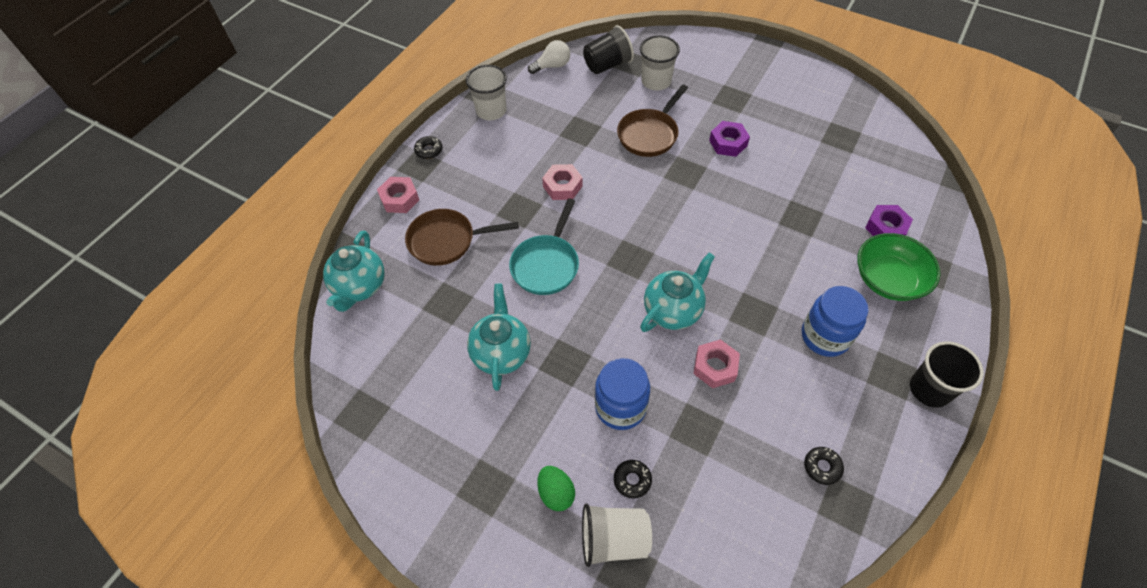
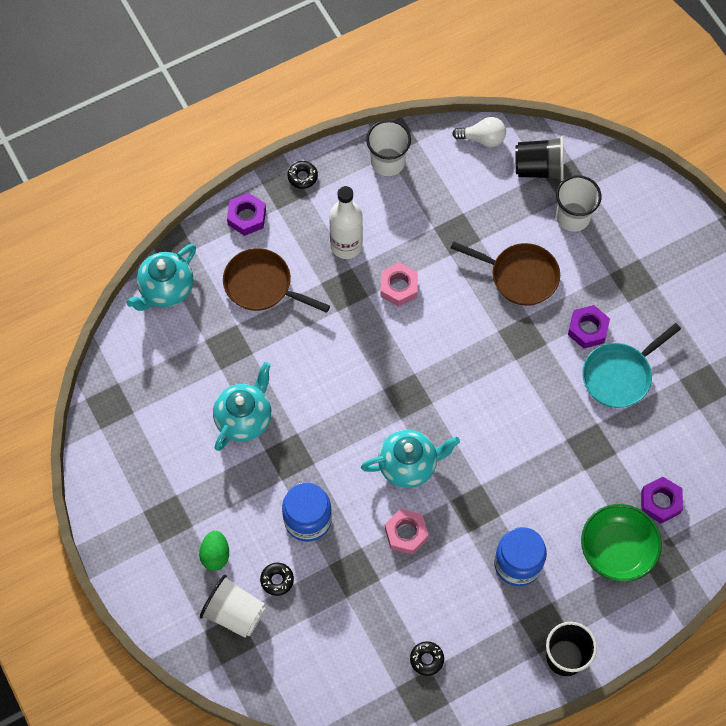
camera: 30 degrees right, 10 degrees up
(399, 199) = (247, 217): pink nut -> purple nut
(498, 179) = (346, 245): none -> white bottle
(546, 265) = (332, 359): turquoise pan -> turquoise pan (619, 375)
(649, 134) = (520, 276): brown pan -> brown pan turned 135 degrees counterclockwise

